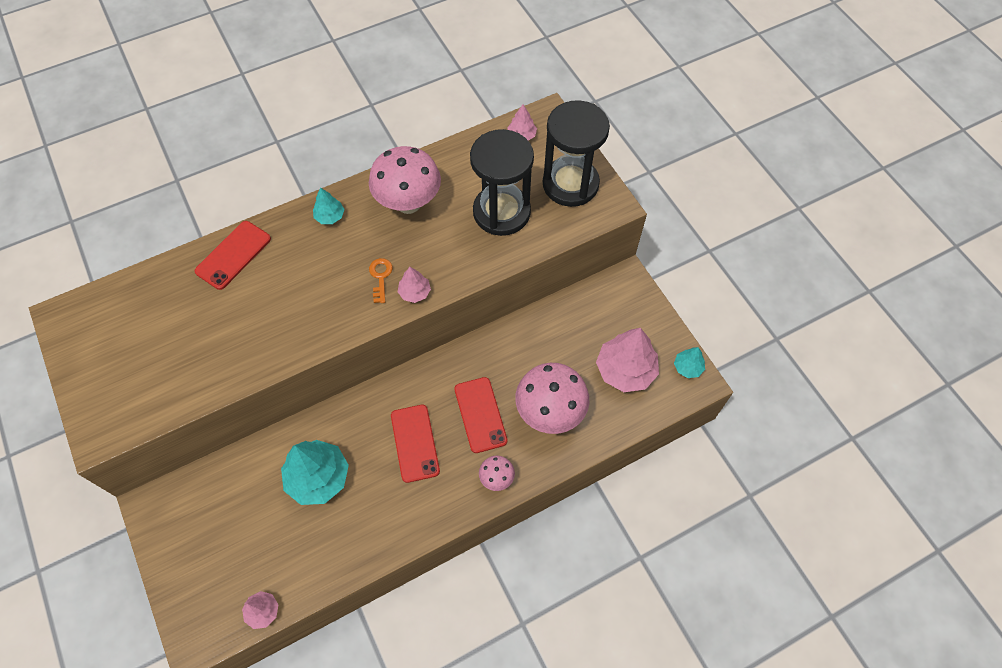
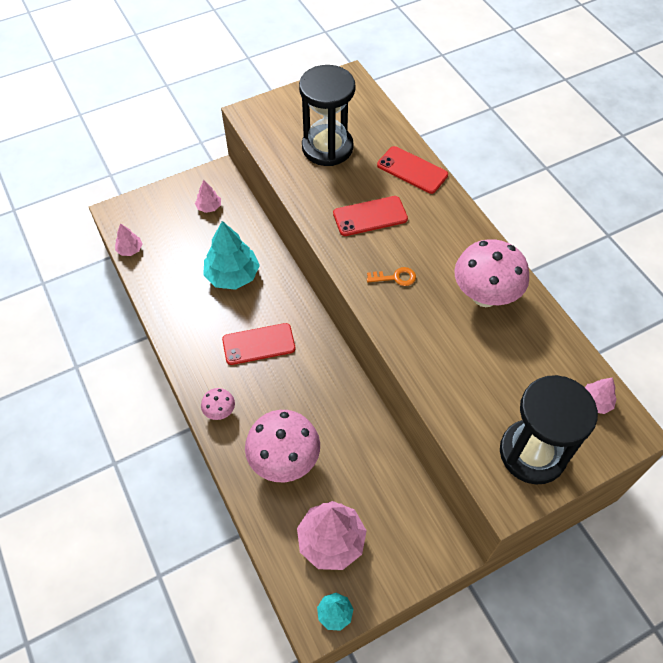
camera: 90 degrees right, 5 degrees down
(330, 216) = (461, 234): turquoise tree -> none
(414, 292) = (379, 306): pink tree -> pink tree (209, 207)
(480, 414) = (284, 397): red phone -> red phone (370, 216)
(501, 212) = (483, 381): black hourglass -> black hourglass (327, 147)

